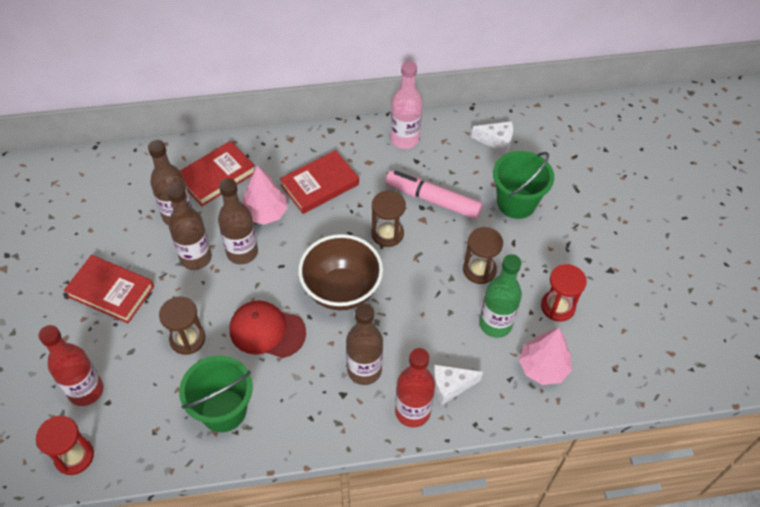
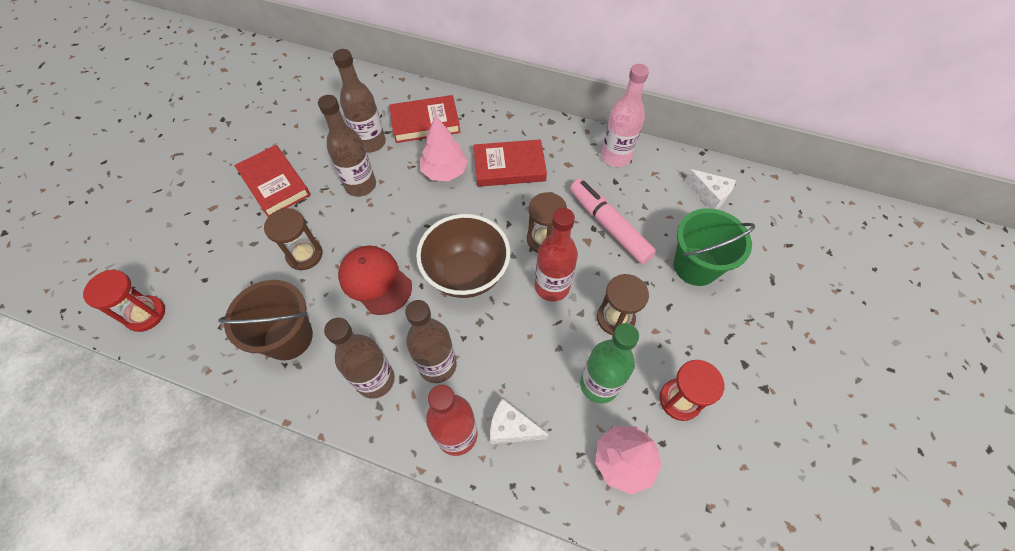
camera: 30 degrees right, 5 degrees up
(86, 390) = (196, 260): red bottle -> red bottle (552, 287)
(223, 410) = (288, 337): green bucket -> brown bucket
(242, 252) = (402, 198): brown bottle -> brown bottle (375, 380)

